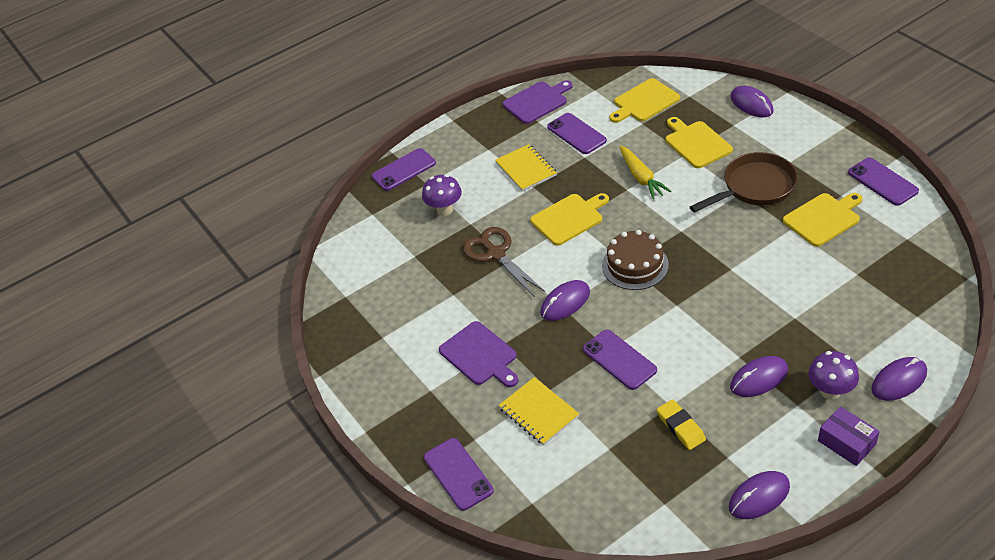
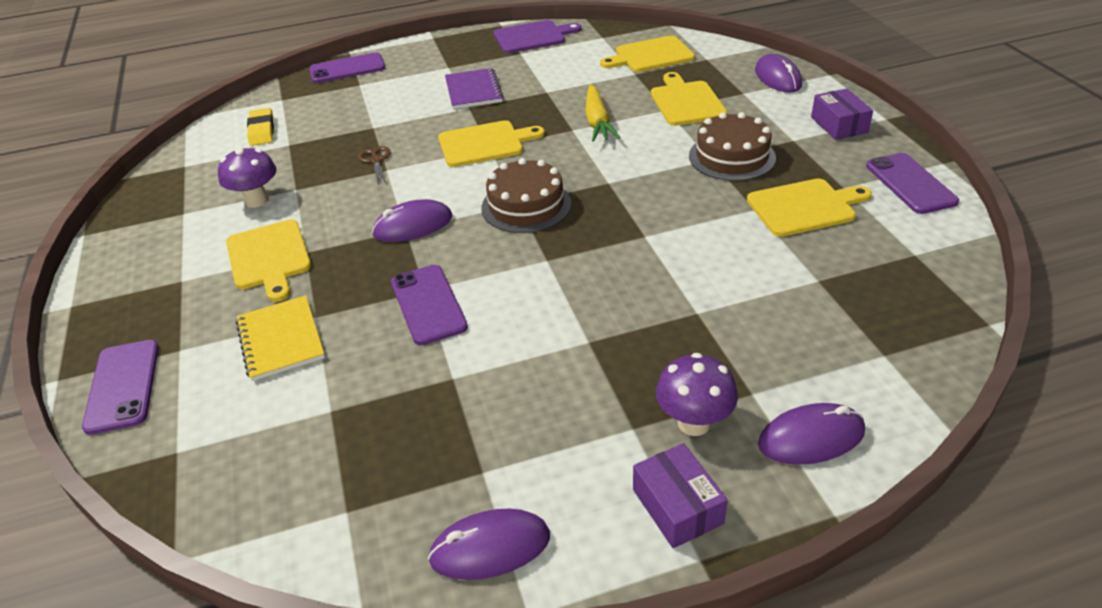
camera: 15 degrees right, 5 degrees down
(444, 210) = (357, 110): purple mushroom -> purple mushroom (257, 200)
(480, 355) = (269, 258): purple cutting board -> yellow cutting board
(496, 254) = (376, 160): brown scissors -> brown scissors, size x0.52
(526, 169) = (473, 91): yellow notebook -> purple notebook
(576, 134) = (553, 70): purple phone -> none
(680, 427) = (446, 410): yellow eraser -> yellow eraser (262, 130)
(755, 187) = (732, 157): brown pan -> brown cake
(759, 378) = (598, 377): purple mouse -> none
(815, 140) = (839, 125): none -> purple box

